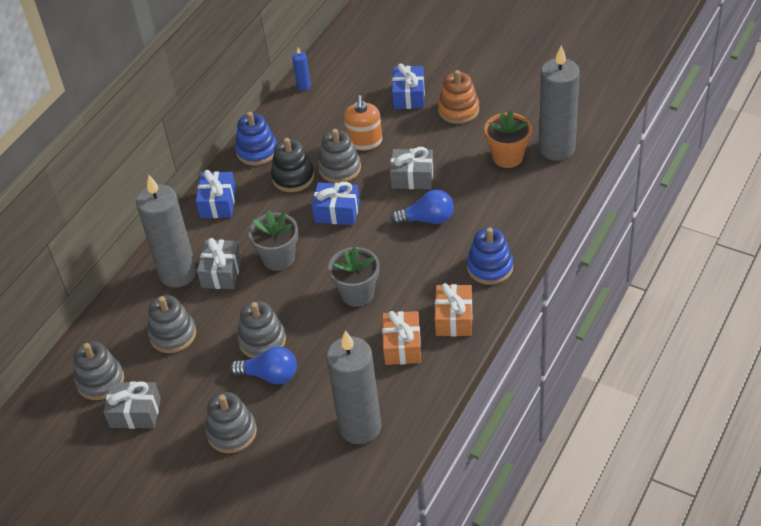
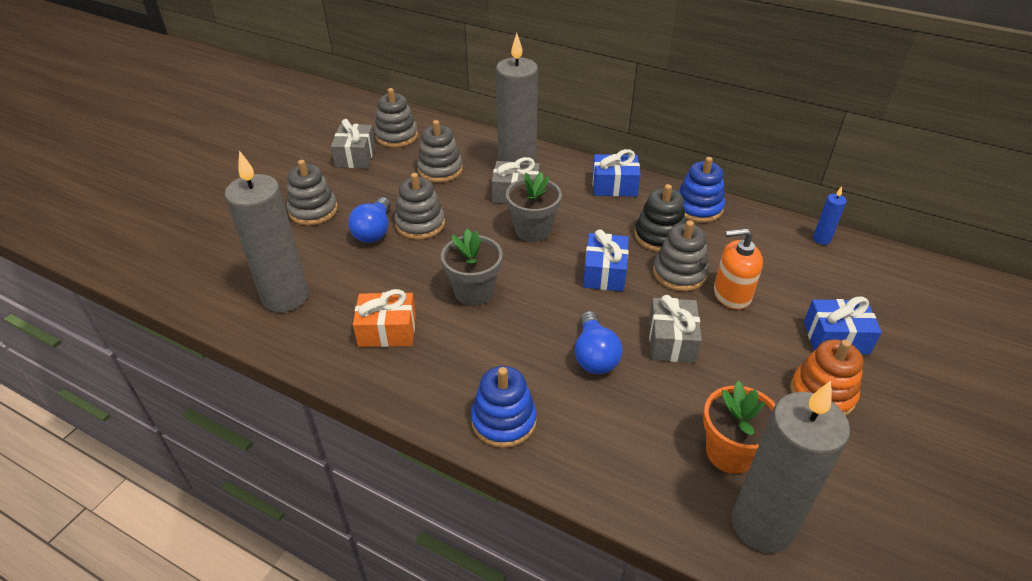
camera: 85 degrees right, 5 degrees down
(454, 318) = (420, 379): orange gift -> none

